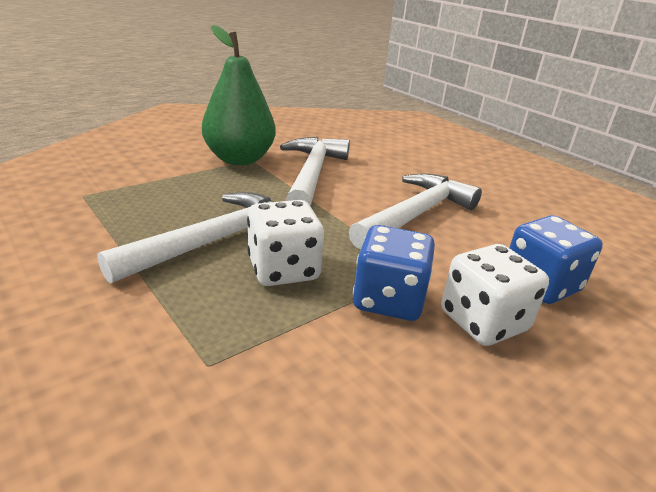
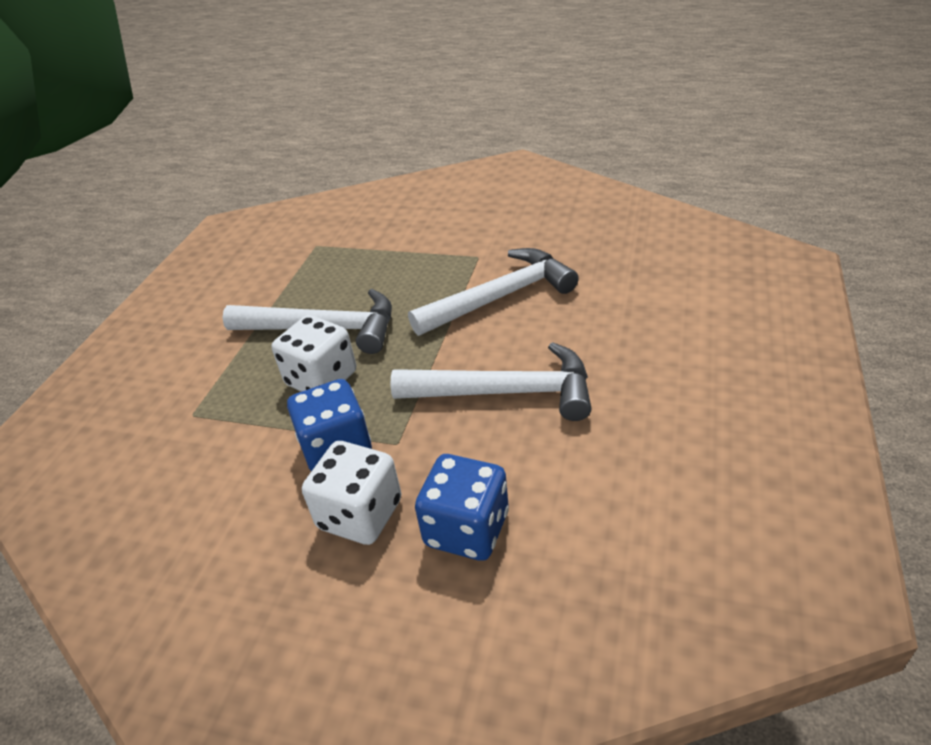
camera: 60 degrees right, 10 degrees up
(239, 159) = (469, 251): green pear -> none

